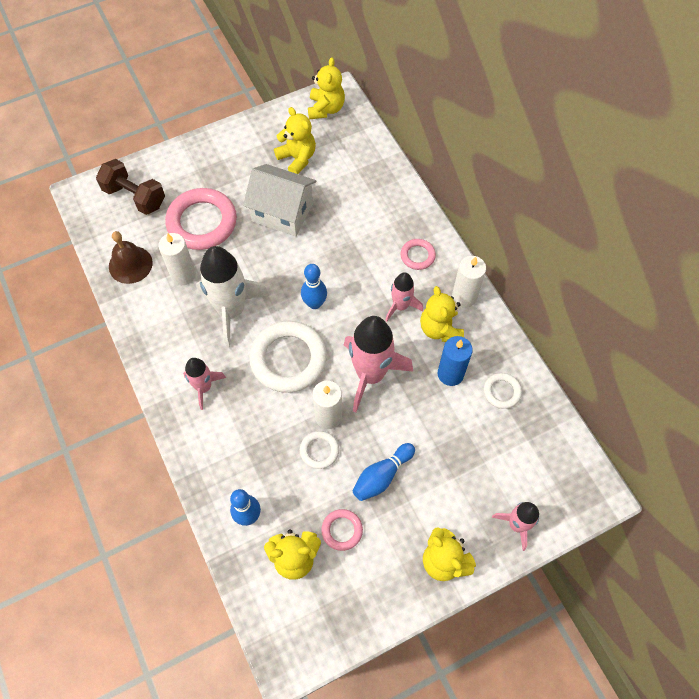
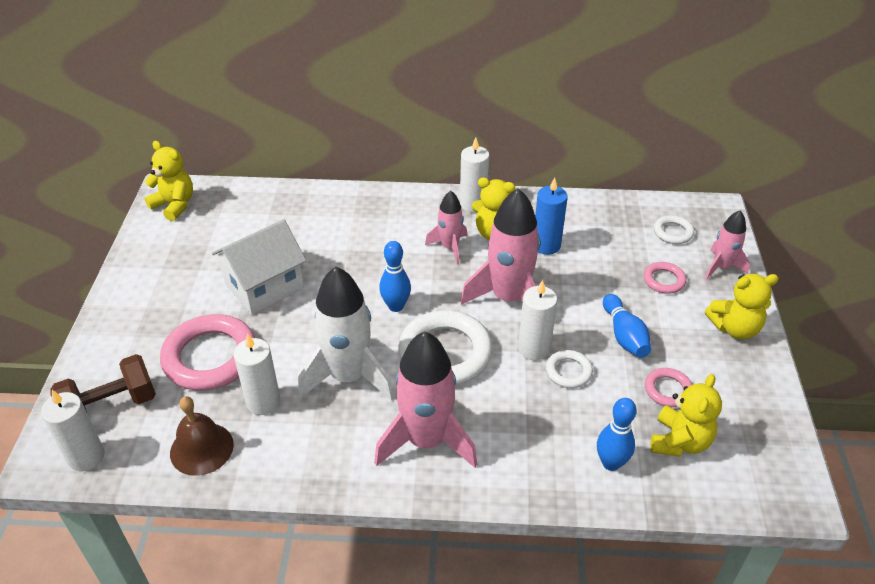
camera: 60 degrees left, 20 degrees down
(94, 211) = (86, 457): none -> white candle
(204, 387) = (426, 441): pink rocket -> pink rocket, size x1.81
(297, 158) = (210, 249): yellow teddy bear -> none
(417, 256) = (405, 214): pink ring -> pink ring (664, 280)
(502, 392) = (586, 222): white ring -> white ring (673, 232)

